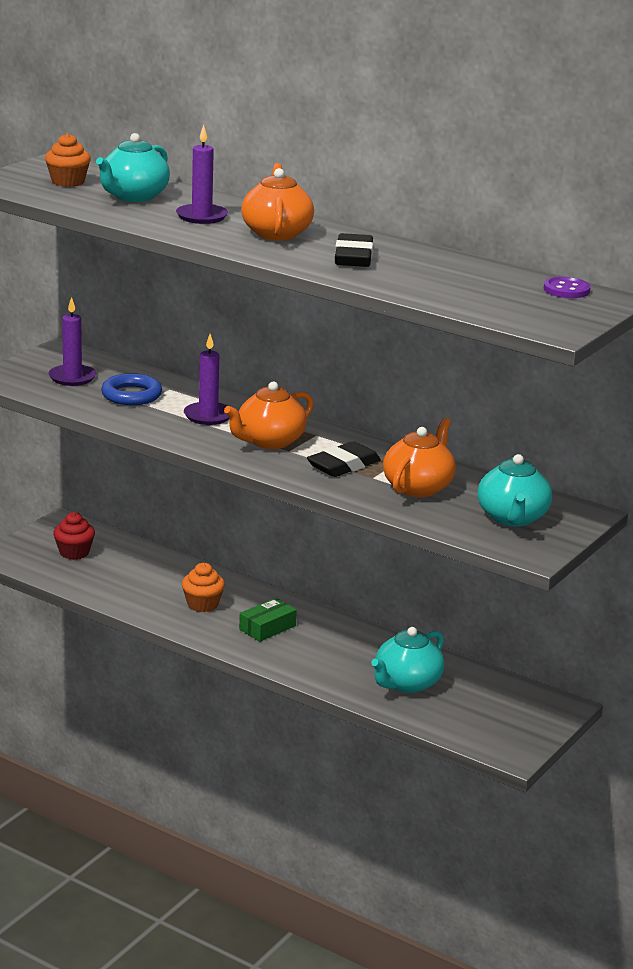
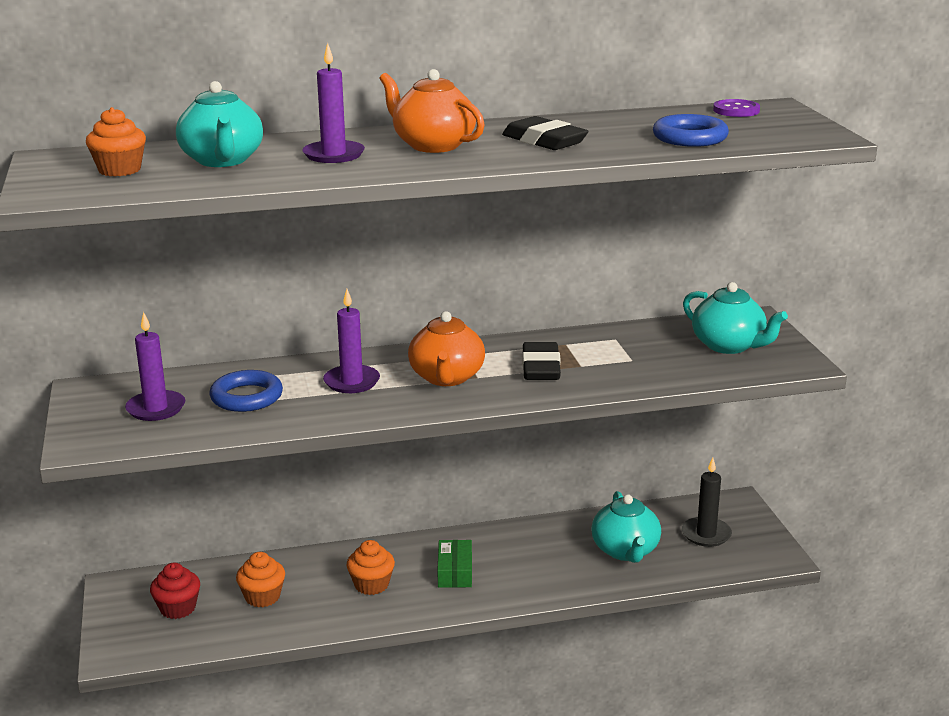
camera: 45 degrees left, 0 degrees up
(129, 574) = (262, 597): none -> orange cupcake
(418, 487) = (625, 356): orange teapot -> none
(456, 293) = (690, 138): none -> blue ring
(489, 709) = (706, 534): none -> black candle

